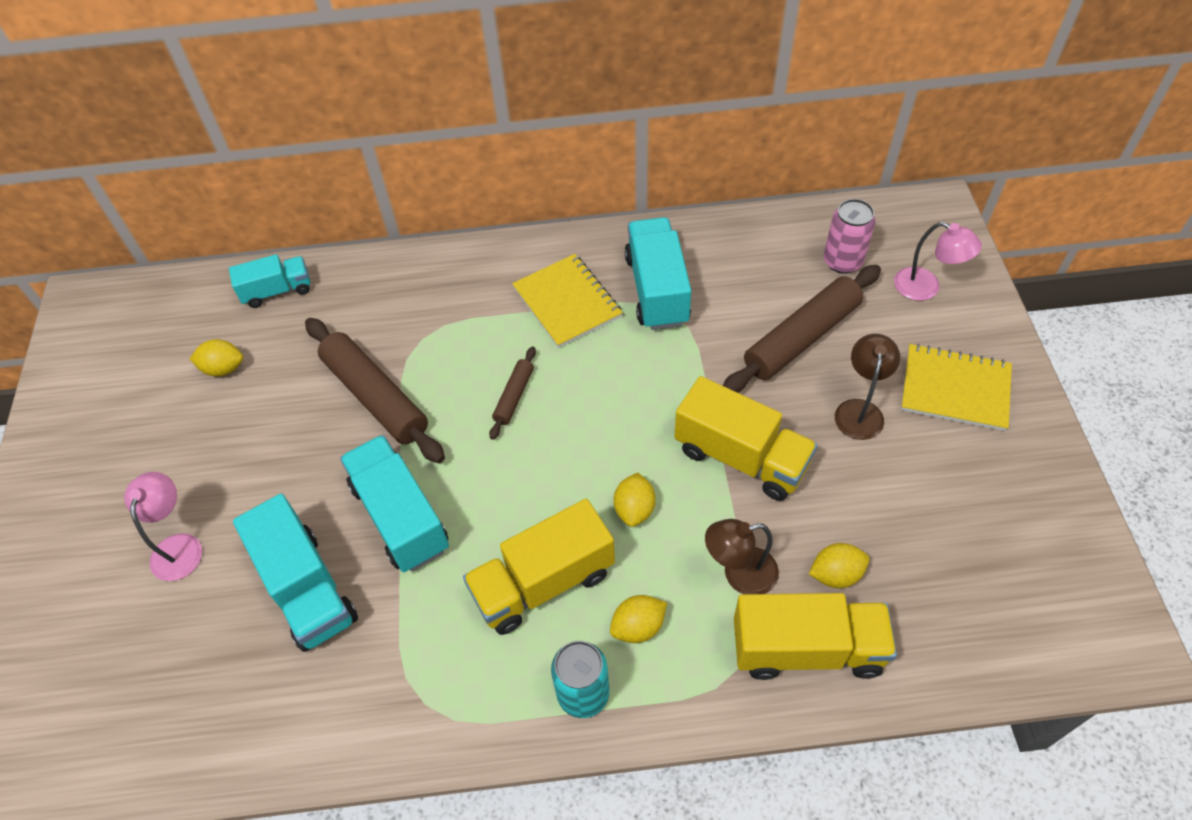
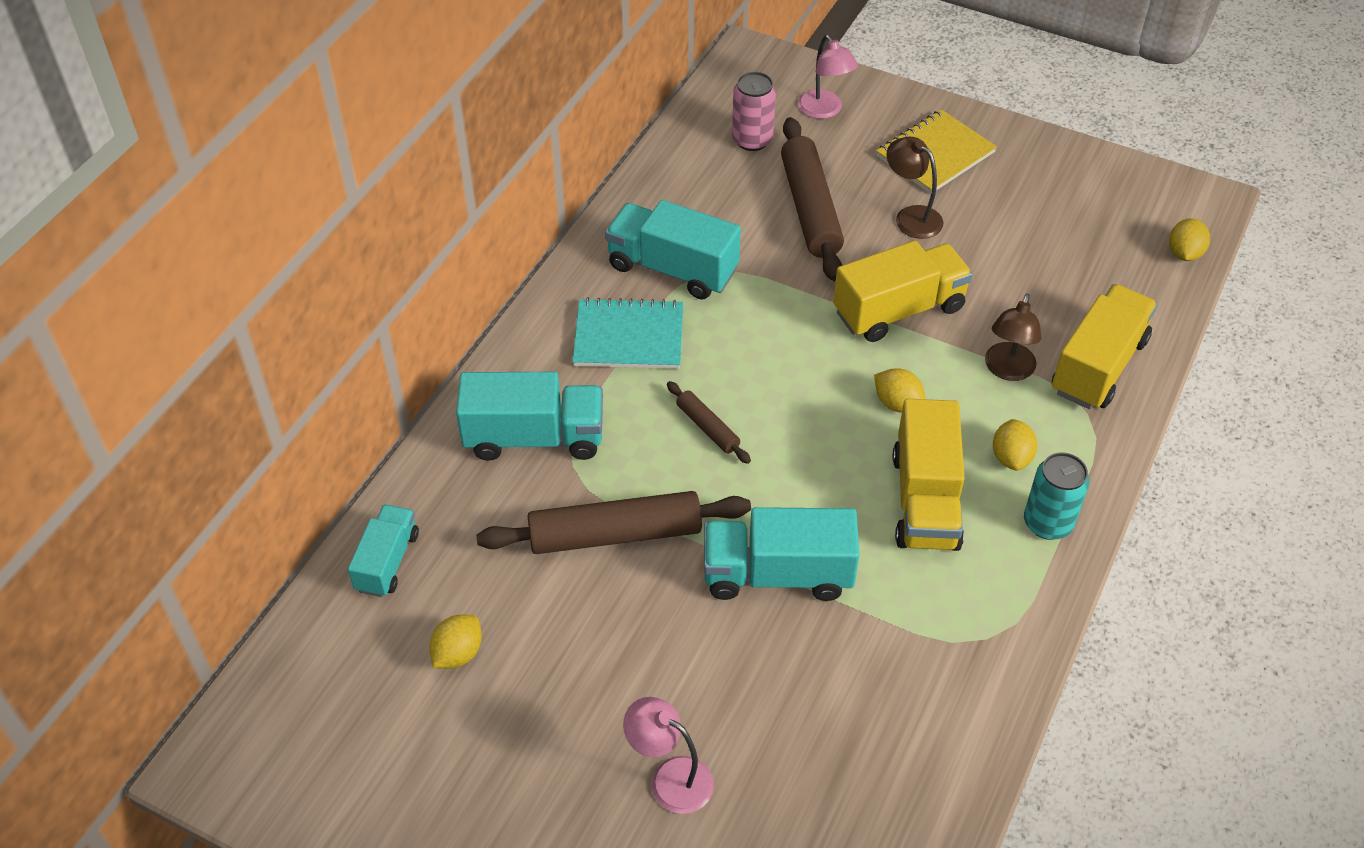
camera: 60 degrees left, 5 degrees down
(307, 589) = (804, 682): turquoise truck -> turquoise truck (534, 437)
(567, 302) = (629, 337): yellow notebook -> turquoise notebook
(835, 574) = (1047, 315): yellow lemon -> yellow lemon (1184, 253)
(926, 288) = (824, 111): pink lamp -> pink lamp turned 90 degrees clockwise

